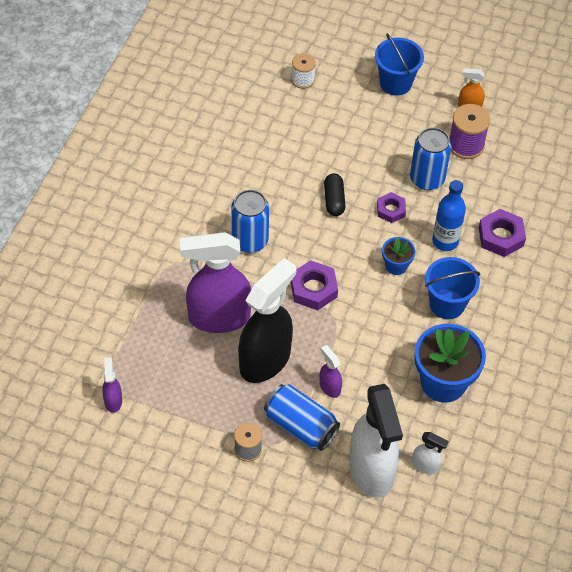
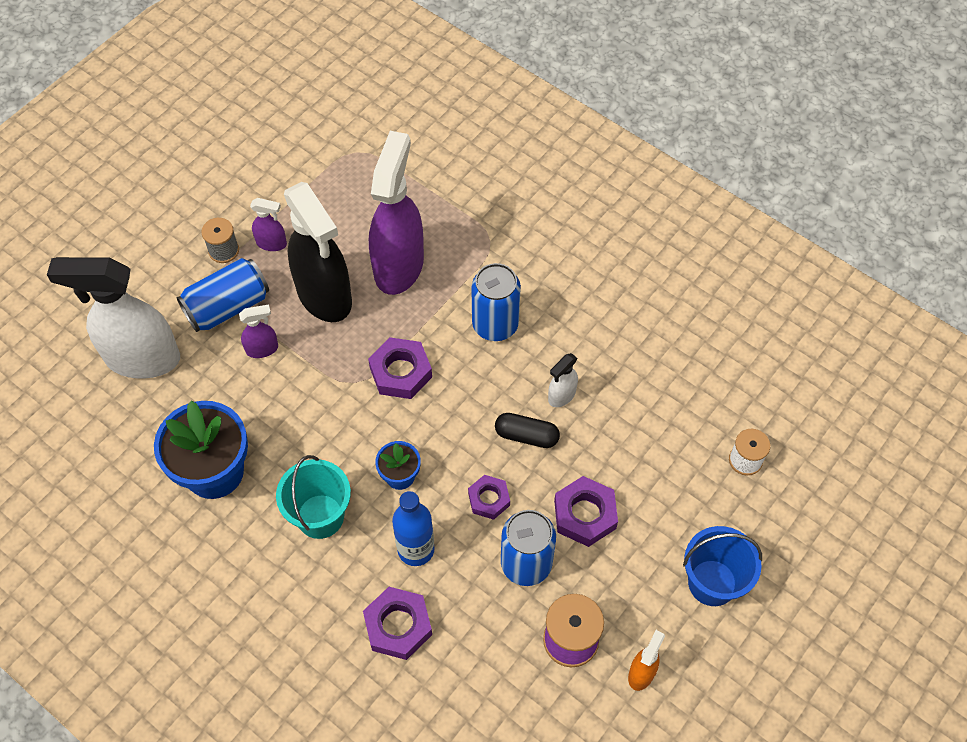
camera: 110 degrees right, 5 degrees up
(113, 401) = (335, 148): purple spray bottle -> purple spray bottle (272, 243)
(378, 155) = (585, 514): none -> purple nut
(425, 466) = (120, 415): white spray bottle -> white spray bottle (561, 395)
(447, 304) = (320, 516): blue bucket -> turquoise bucket

